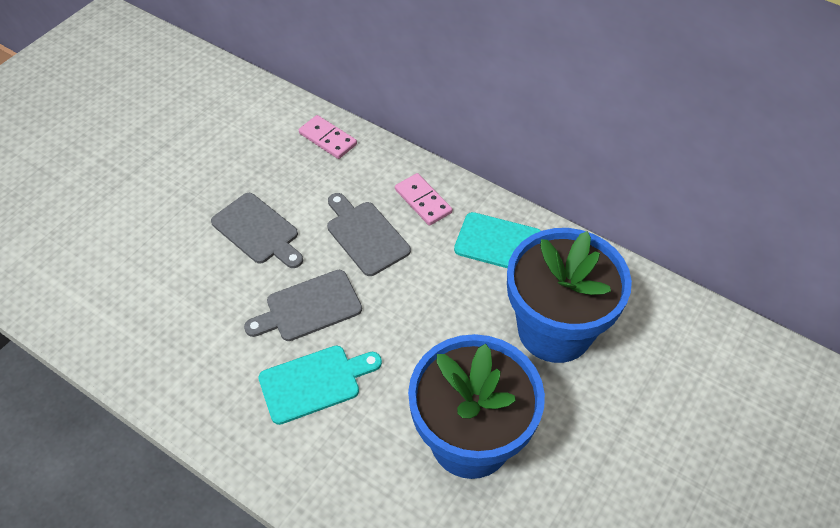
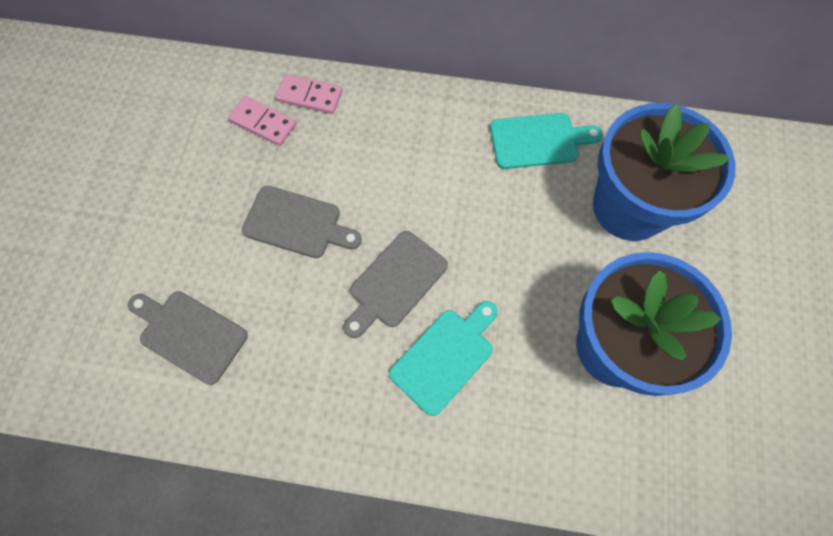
camera: 25 degrees left, 15 degrees up
(365, 235) = (406, 184): grey cutting board -> grey cutting board (189, 334)
(423, 201) = (440, 126): pink domino -> pink domino (263, 123)

